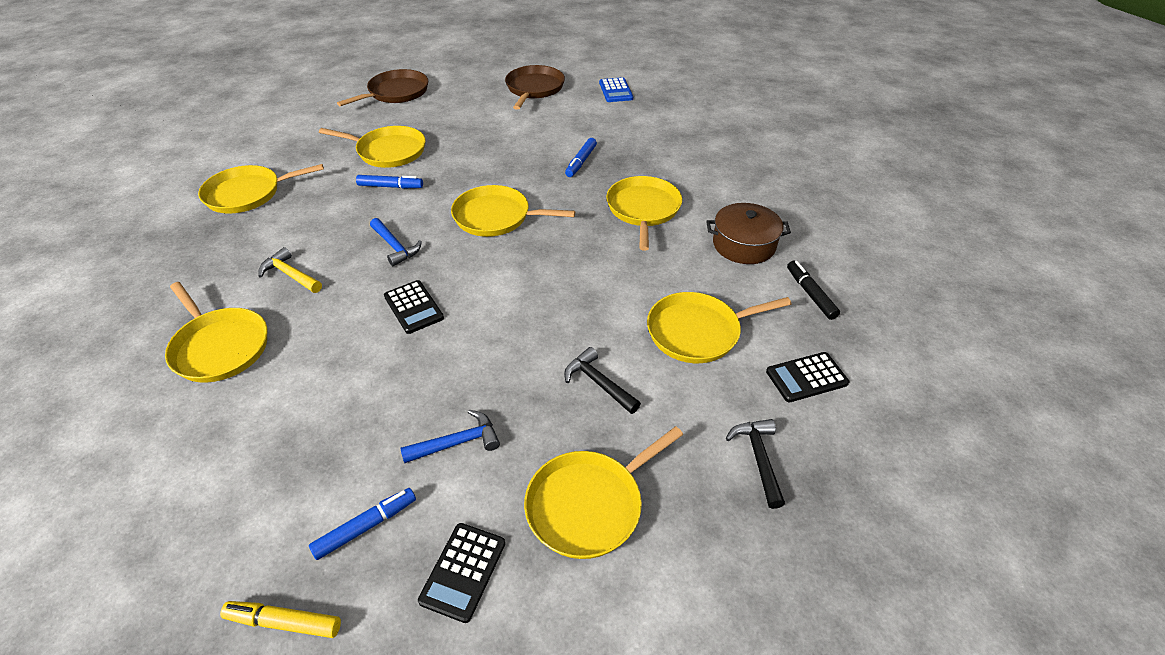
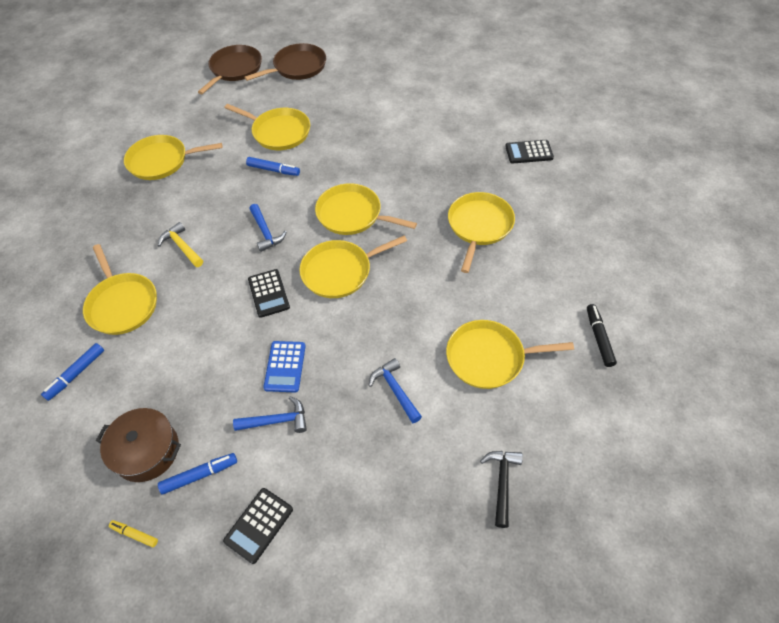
camera: 15 degrees right, 10 degrees up
(284, 622) = (134, 534): yellow marker -> yellow marker, size x0.65
(534, 89) = (418, 77): brown pan -> brown pan (234, 69)
(581, 162) = (439, 166): blue marker -> blue marker (76, 374)
(589, 504) = (360, 493): yellow pan -> yellow pan (340, 271)
(598, 383) = (395, 390): black hammer -> blue hammer
(616, 91) = (492, 88): blue calculator -> blue calculator (285, 366)
(744, 245) = (556, 277): brown pot -> brown pot (146, 451)
(806, 377) = (567, 418): black calculator -> black calculator (529, 152)

